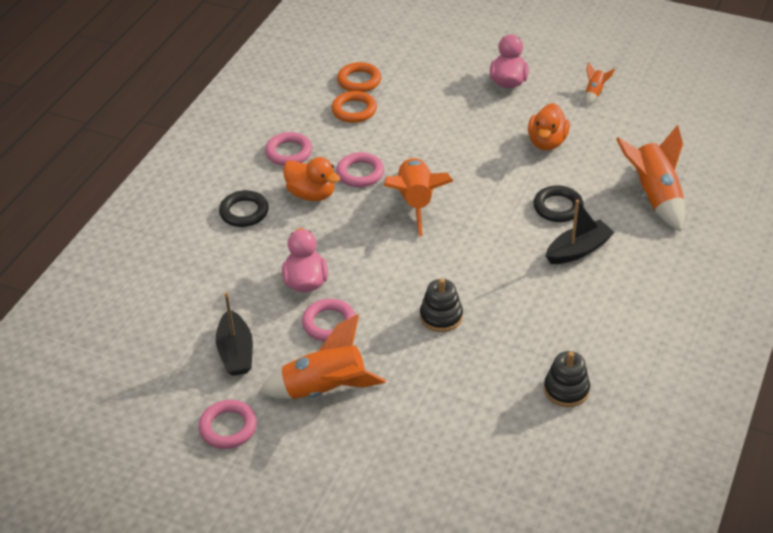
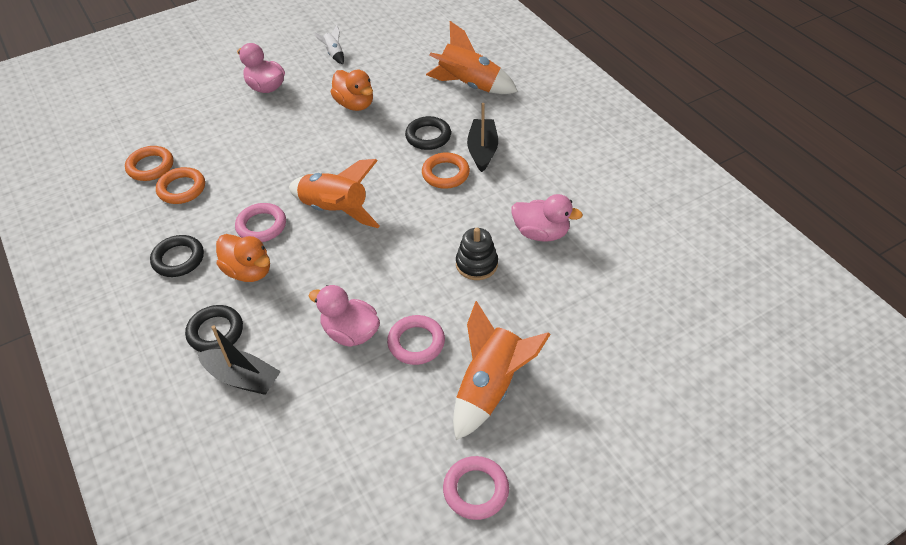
camera: 55 degrees left, 5 degrees up
(236, 352) = (387, 433): black boat -> black boat (242, 378)
(289, 152) = (178, 259): pink ring -> black ring
(311, 194) = (248, 271): orange duck -> orange duck turned 60 degrees clockwise
(517, 339) = (541, 233): none -> pink duck
(524, 242) = (445, 174): none -> orange ring
(566, 389) = (615, 234): black stacking toy -> none
(594, 93) = (333, 54): orange rocket -> white rocket

